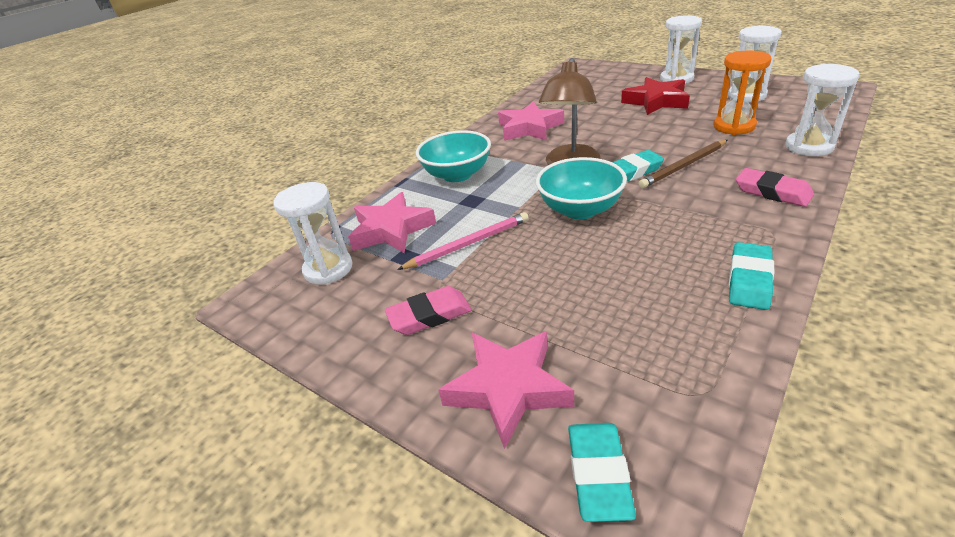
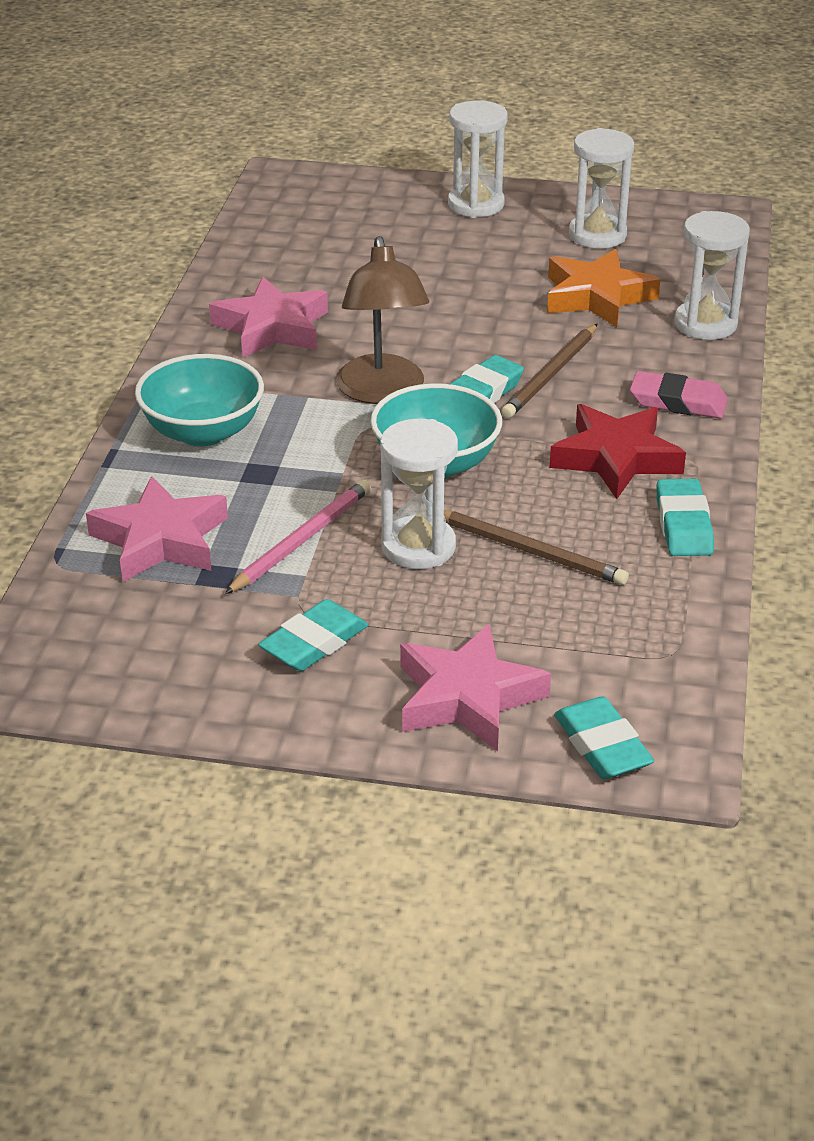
camera: 30 degrees left, 0 degrees up
(328, 269) = (106, 615): white hourglass -> white hourglass (418, 547)
(429, 315) = (314, 643): pink eraser -> turquoise eraser
(615, 278) = (529, 550): none -> brown pencil
(656, 101) = (462, 255): red star -> red star (616, 458)
(734, 126) = (597, 297): orange hourglass -> orange star

